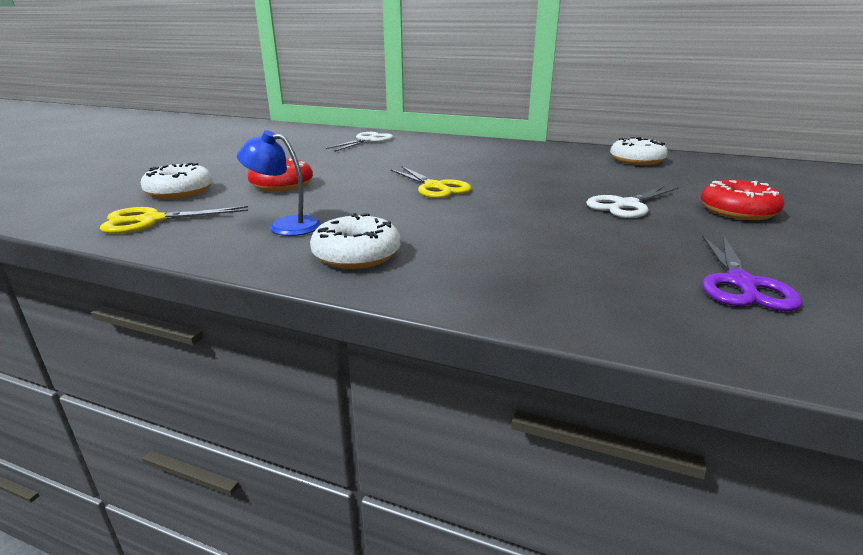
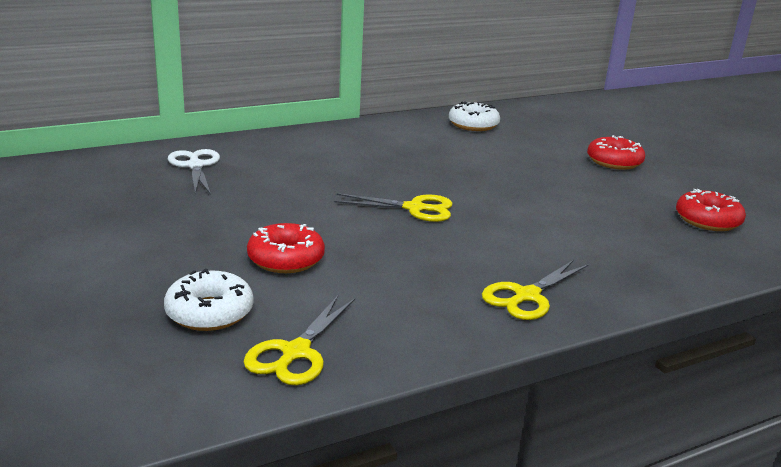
camera: 50 degrees left, 0 degrees up
(285, 225) = (416, 298): blue lamp -> none
(356, 255) = (527, 296): white donut -> yellow scissors
(626, 205) = (559, 178): white scissors -> none
(740, 283) = (707, 220): purple scissors -> red donut

